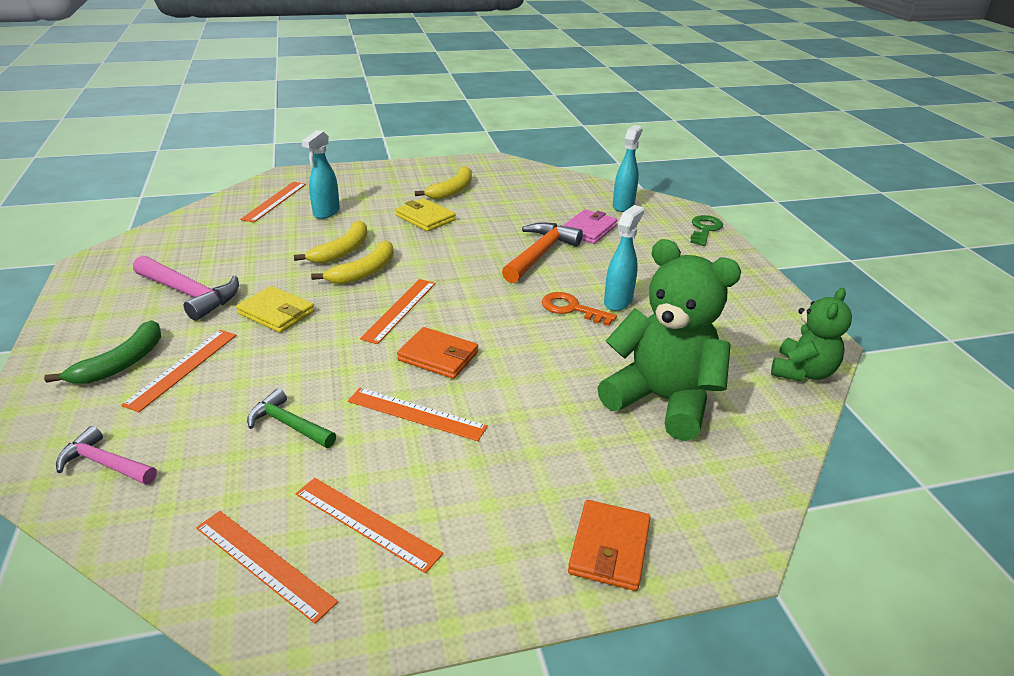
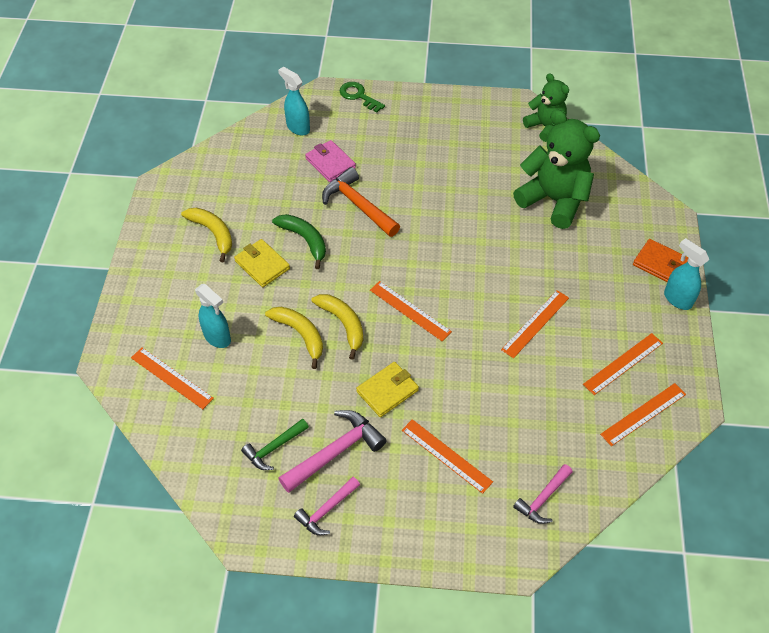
camera: 70 degrees left, 20 degrees up
(113, 300) = (326, 510): none -> pink hammer
(121, 363) = (427, 497): green banana -> green banana (305, 240)
(288, 424) = (528, 393): green hammer -> green hammer (274, 448)
(425, 218) = (262, 265): yellow wallet -> yellow wallet turned 75 degrees clockwise
(438, 356) = (477, 299): orange wallet -> none
(571, 308) = (442, 211): orange key -> none
(618, 301) = (441, 182): turquoise spray bottle -> turquoise spray bottle (677, 299)
(662, 400) = (553, 200): green teddy bear -> green teddy bear turned 75 degrees clockwise

